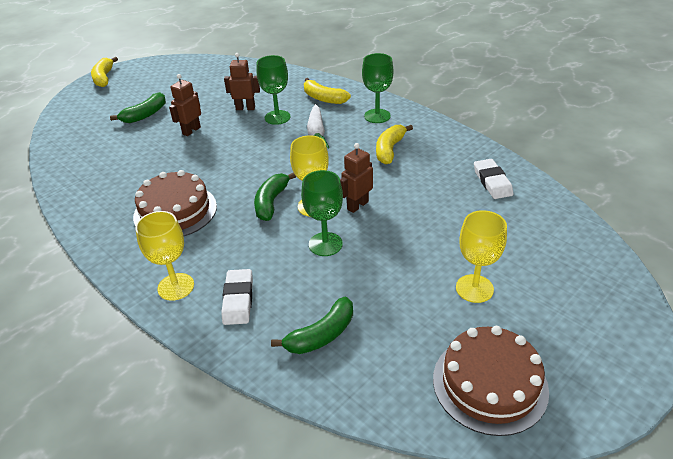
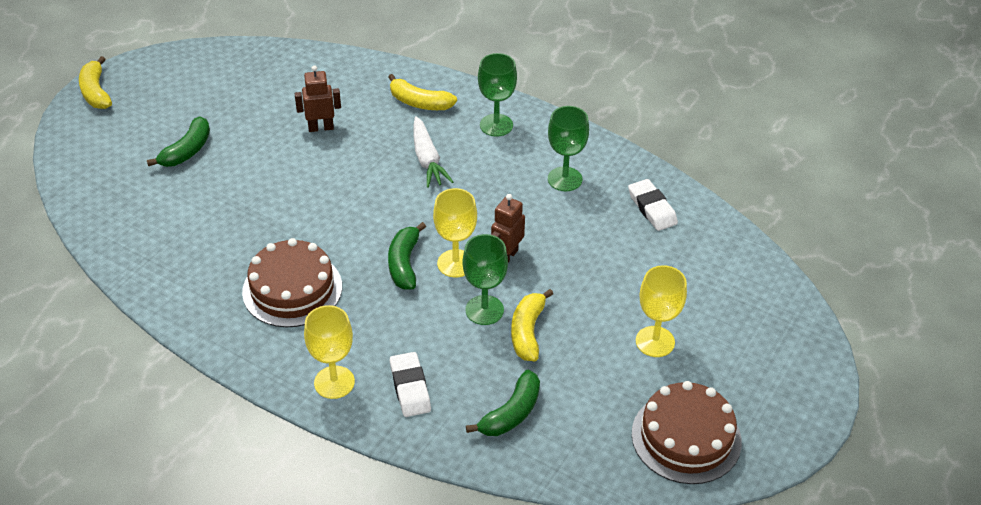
camera: 15 degrees left, 5 degrees up
(191, 131) = (262, 170): brown robot -> none
(277, 117) = (368, 139): green goblet -> green goblet (565, 179)
(389, 149) = (524, 175): yellow banana -> yellow banana (527, 332)

